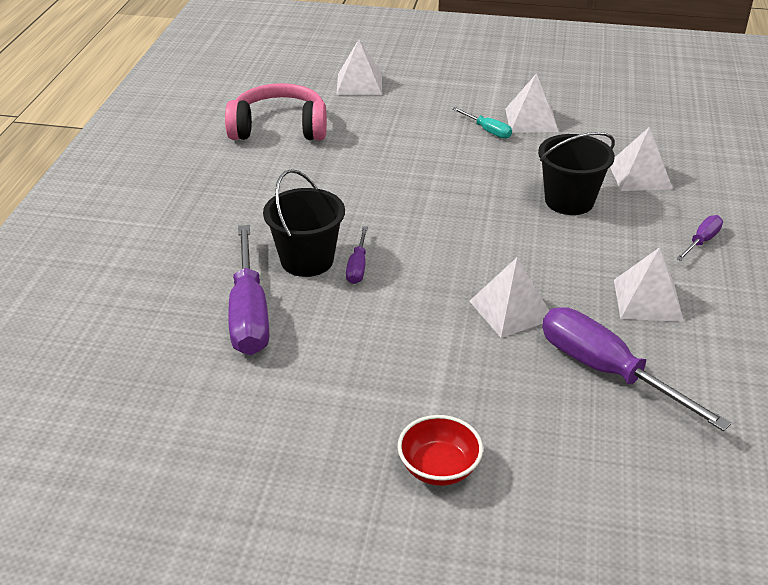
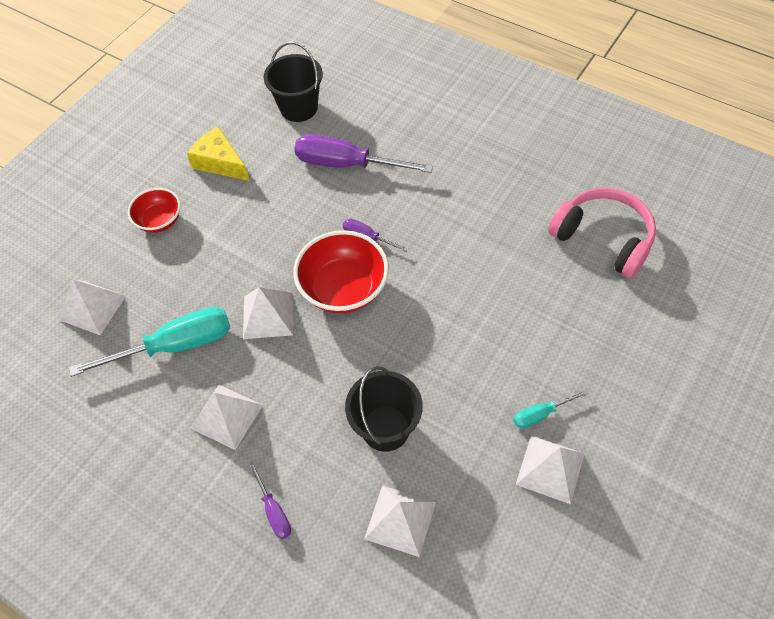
camera: 115 degrees right, 20 degrees up
(279, 128) = (603, 239): pink headphones -> pink headphones turned 75 degrees counterclockwise
(297, 442) = (220, 162): none -> yellow cheese
(307, 260) = (390, 209): black bucket -> black bucket (298, 108)
(359, 84) = (681, 330): white pyramid -> white pyramid (92, 307)
(438, 265) = (343, 289): none -> red bowl
(606, 371) = (175, 346): purple screwdriver -> turquoise screwdriver

